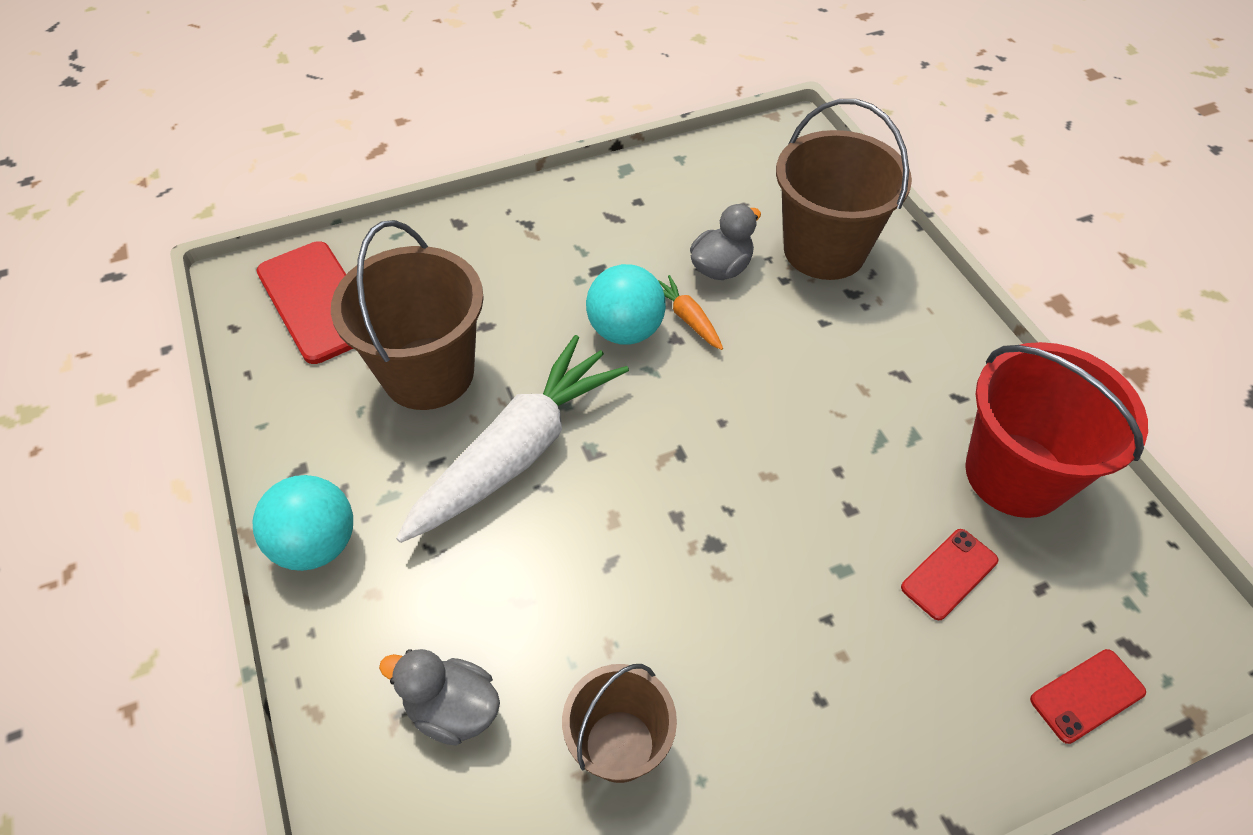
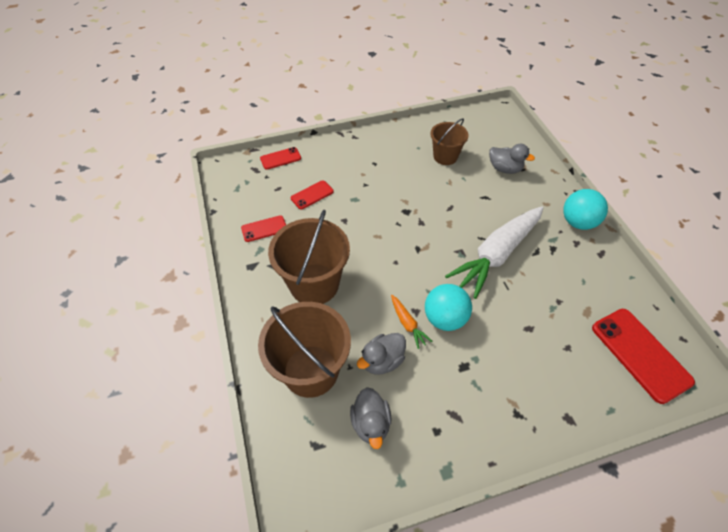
camera: 175 degrees left, 0 degrees up
(428, 373) = (554, 300): brown bucket -> brown bucket (314, 284)
(725, 202) = (371, 423): none -> grey duck
(1015, 474) = (264, 228): red bucket -> red phone

